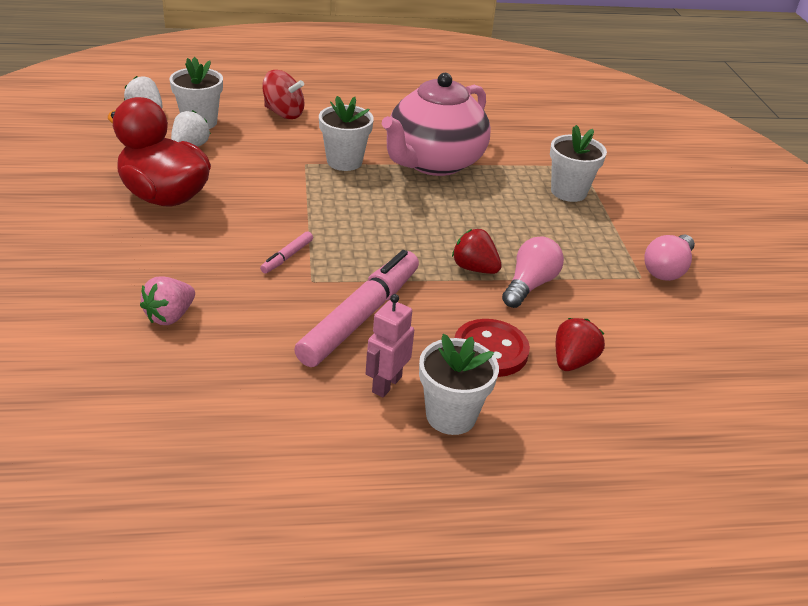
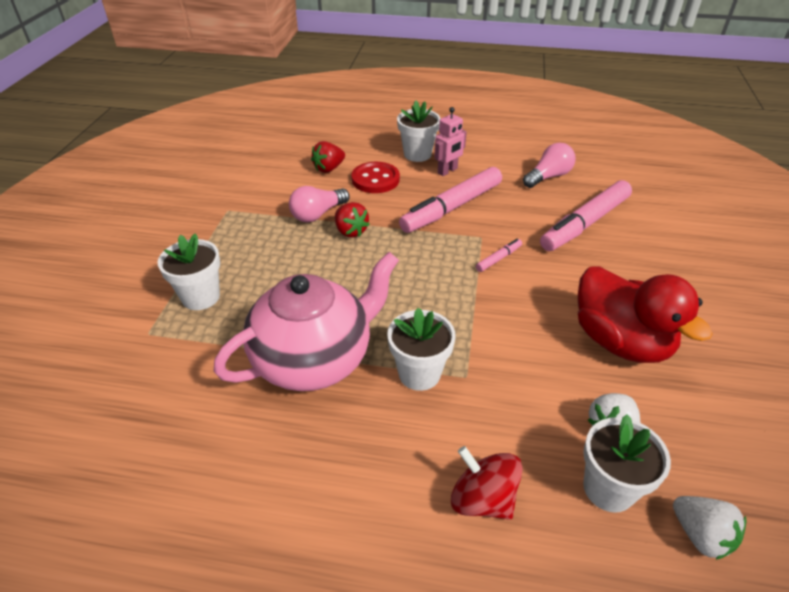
camera: 160 degrees left, 5 degrees up
(170, 316) = (584, 223): pink strawberry -> pink marker
(667, 269) = (200, 213): pink light bulb -> pink light bulb (548, 177)

